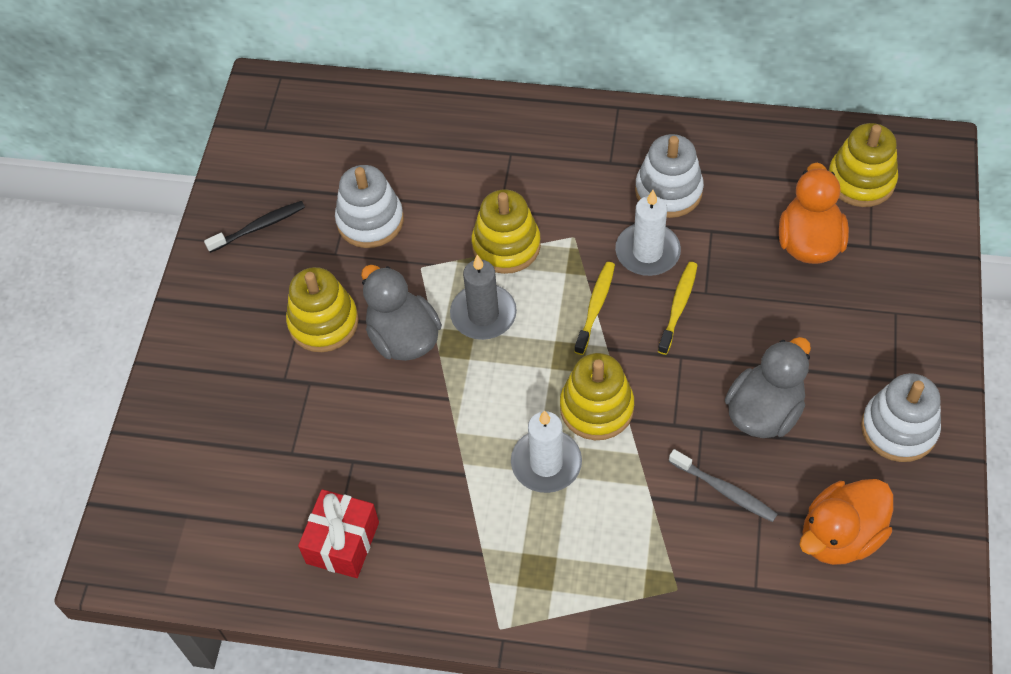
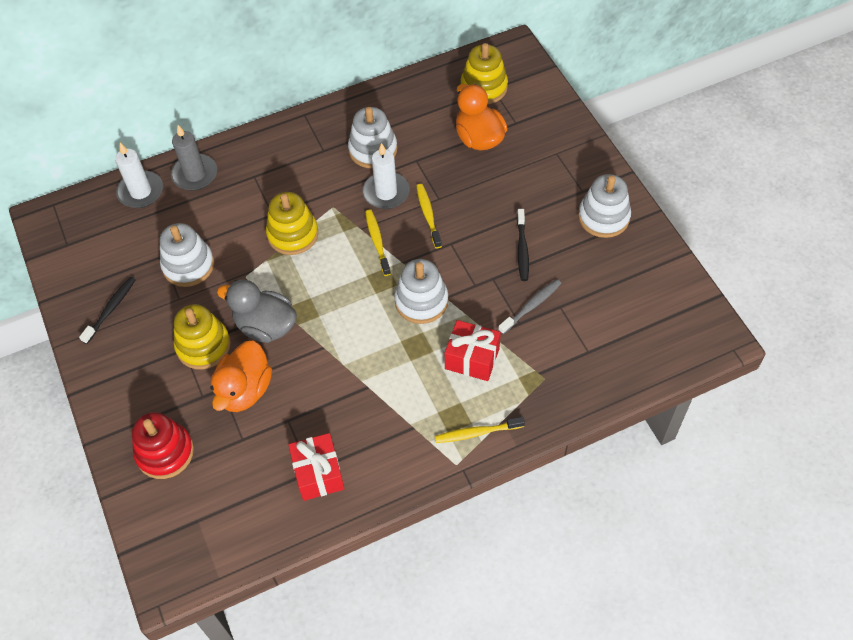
camera: 35 degrees left, 0 degrees up
(205, 420) = (165, 452): none -> red stacking toy
(483, 314) = (308, 284): grey candle -> grey candle (195, 174)
(546, 463) = (414, 351): white candle -> white candle (141, 191)
(550, 606) = (477, 433): none -> yellow toothbrush
(596, 408) = (421, 301): yellow stacking toy -> white stacking toy
(607, 512) = (472, 358): none -> red gift
(724, 490) = (531, 306): grey toothbrush -> grey toothbrush turned 45 degrees counterclockwise
(764, 412) = (522, 249): grey duck -> black toothbrush
(840, 536) = (614, 295): orange duck -> orange duck (245, 390)

